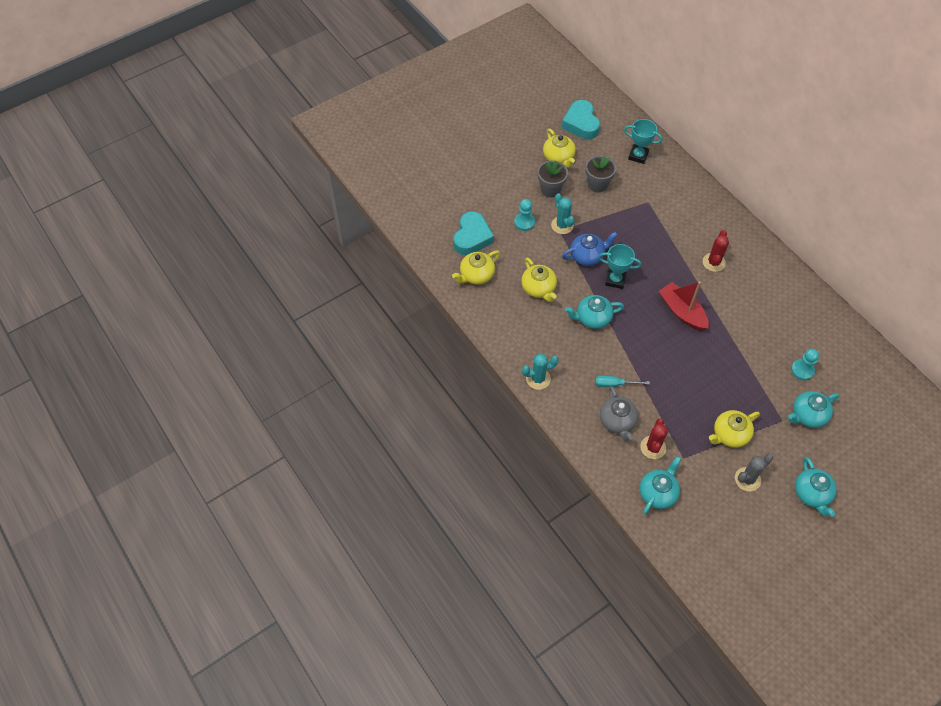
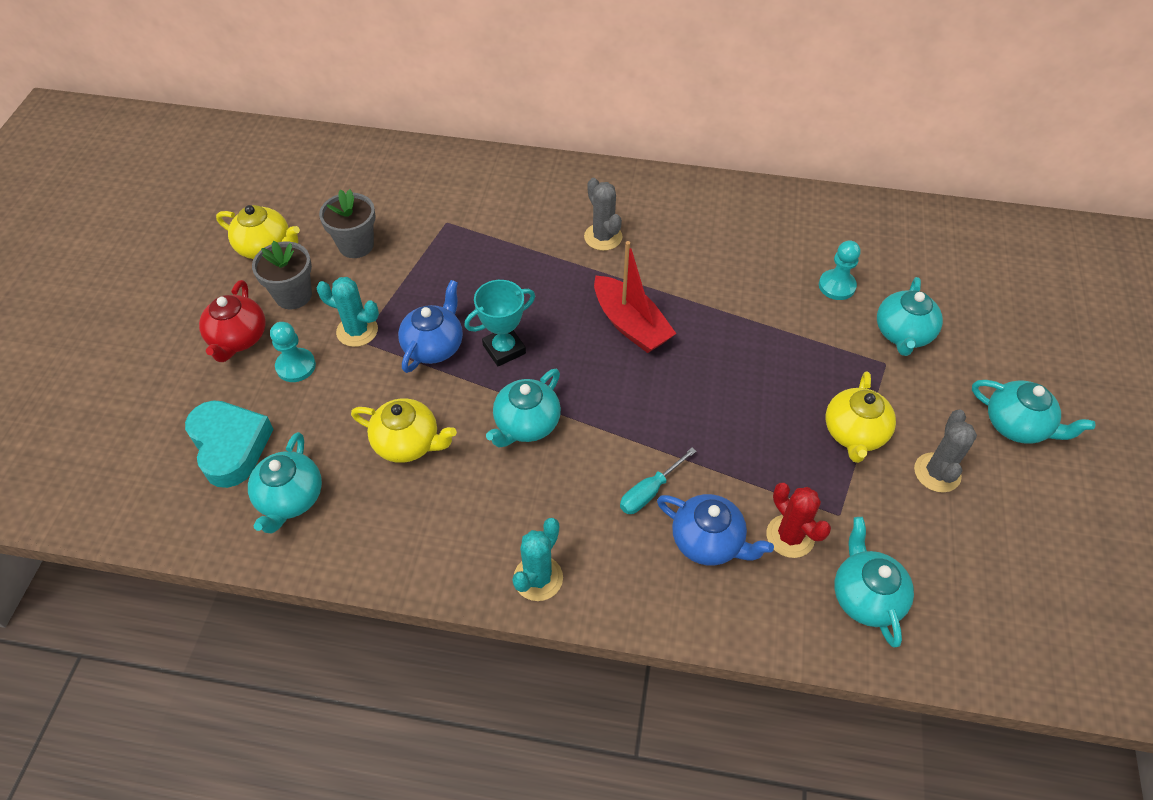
camera: 45 degrees left, 5 degrees down
(476, 275) = (290, 498): yellow teapot -> turquoise teapot
(512, 193) = (238, 338): none -> red teapot
(581, 123) = (257, 186): turquoise heart -> none
(617, 421) = (708, 541): grey teapot -> blue teapot
(638, 156) = (376, 176): turquoise trophy -> none
(682, 312) = (630, 324): red boat -> red boat turned 135 degrees counterclockwise
(713, 262) = (603, 237): red cactus -> grey cactus

